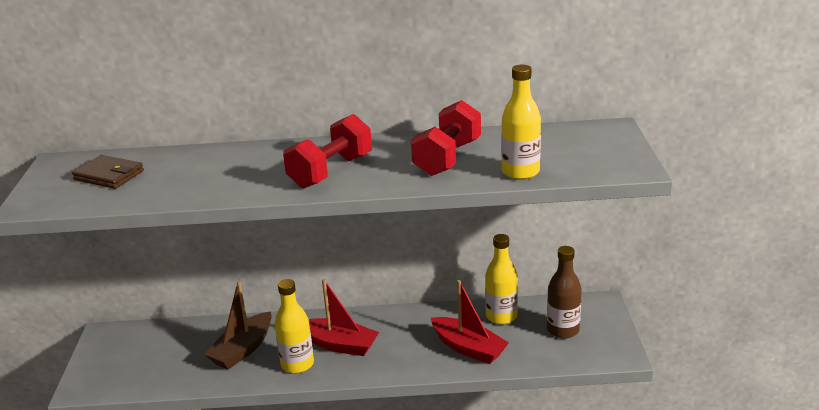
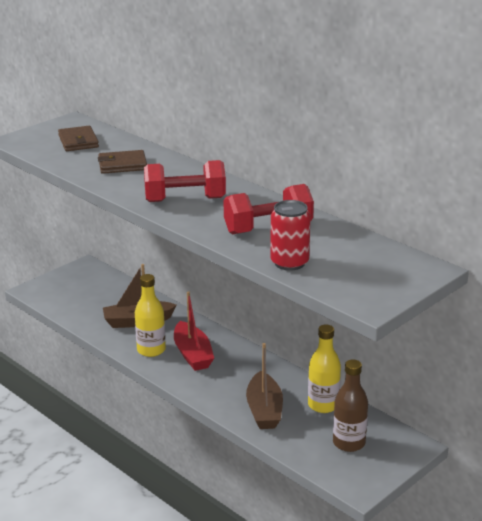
camera: 45 degrees right, 0 degrees up
(205, 173) = (122, 165): none -> brown wallet
(468, 348) = (264, 410): red boat -> brown boat
(520, 172) = (289, 263): yellow bottle -> red can

